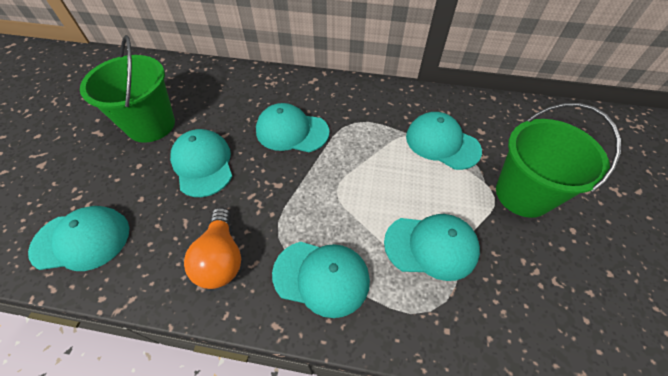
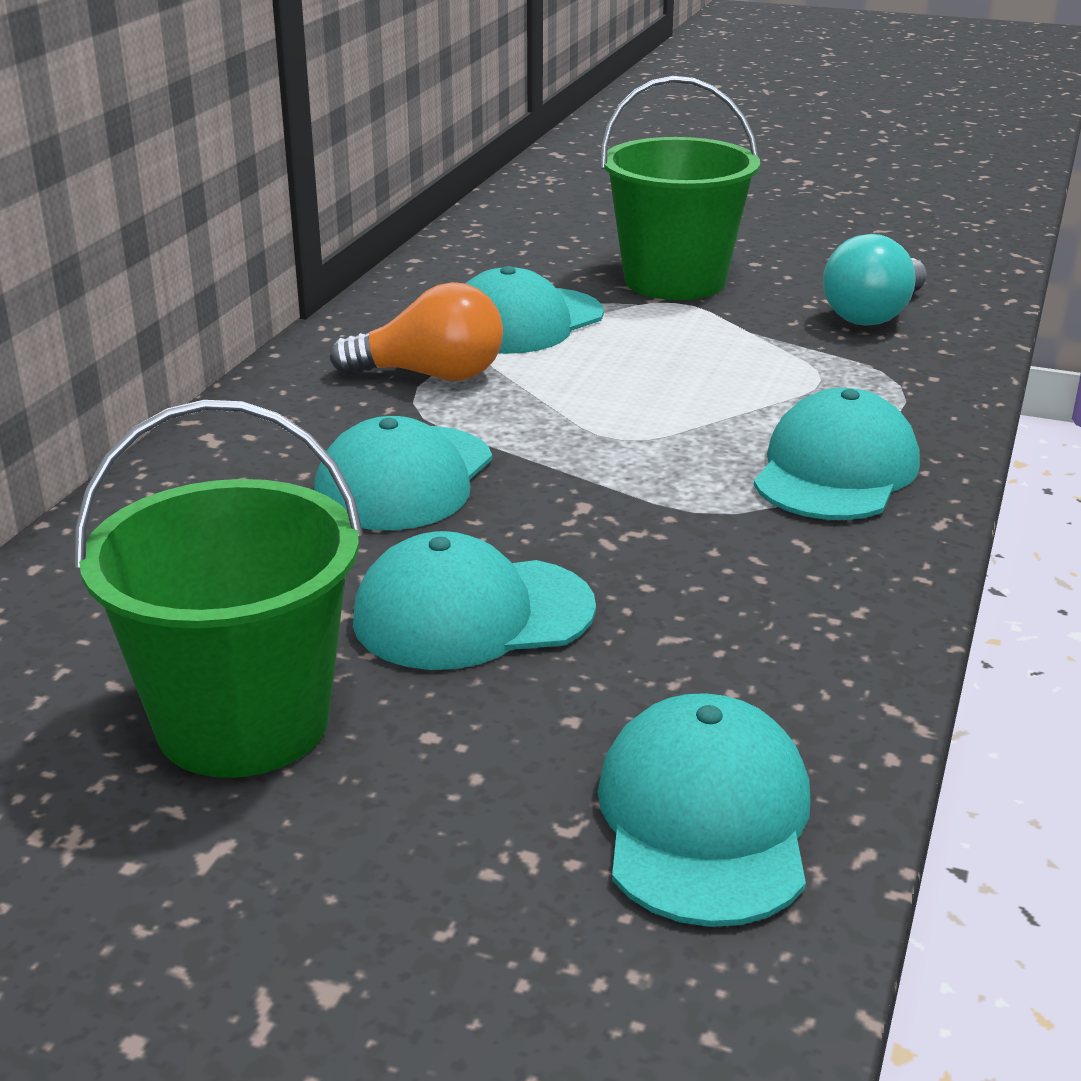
camera: 80 degrees left, 25 degrees down
(221, 258) = (785, 583): orange light bulb -> orange light bulb (431, 375)
(431, 246) = (775, 366): turquoise cap -> none
(526, 297) = (874, 315): none -> turquoise light bulb

